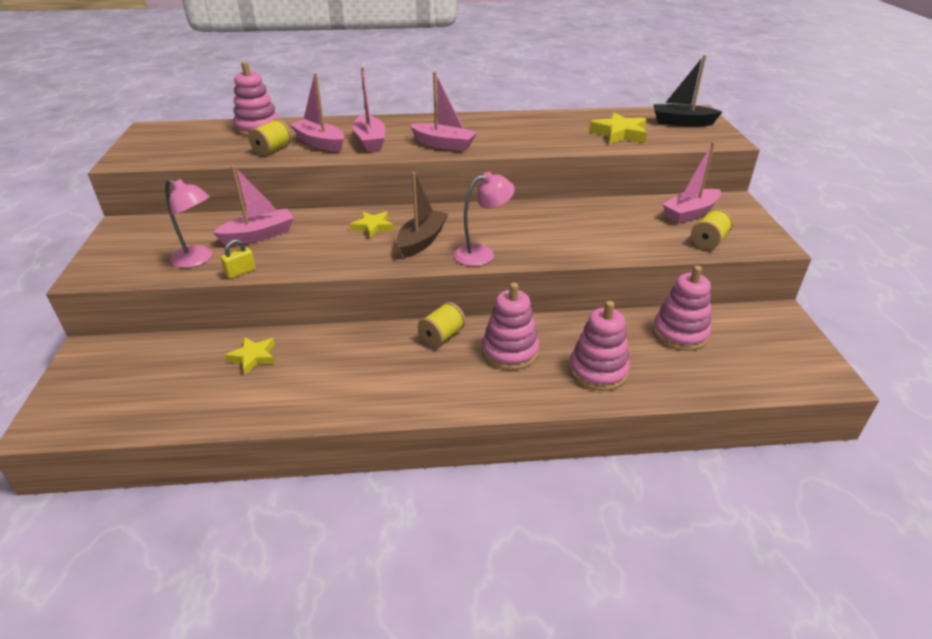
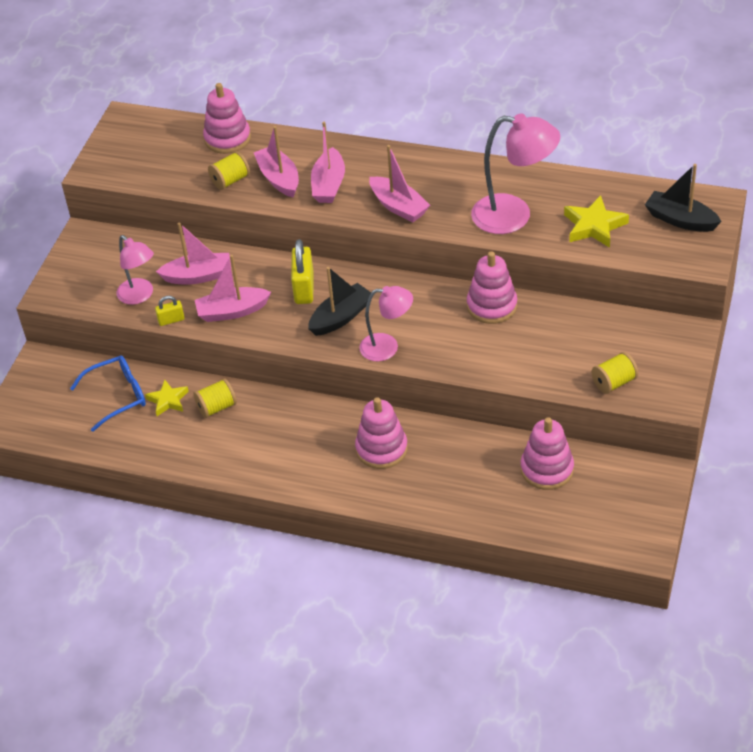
camera: 25 degrees right, 10 degrees up
(191, 365) = (117, 396): none -> blue glasses
(373, 227) = (304, 288): yellow star -> yellow padlock
(422, 241) = (341, 317): brown boat -> black boat
(442, 336) = (331, 418): yellow spool -> yellow spool (216, 407)
(548, 137) = (514, 216): none -> pink lamp
(598, 371) = (445, 488): pink stacking toy -> pink stacking toy (492, 306)
(690, 213) = (628, 340): pink boat -> pink boat (232, 311)

